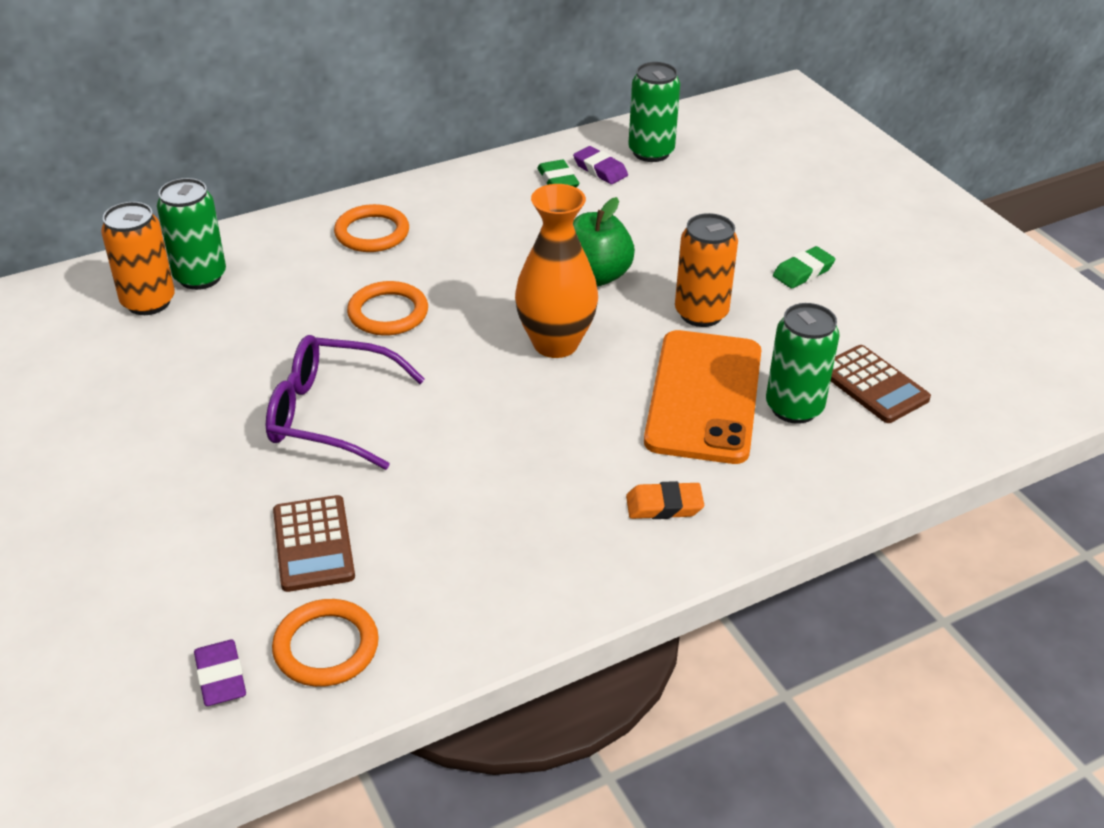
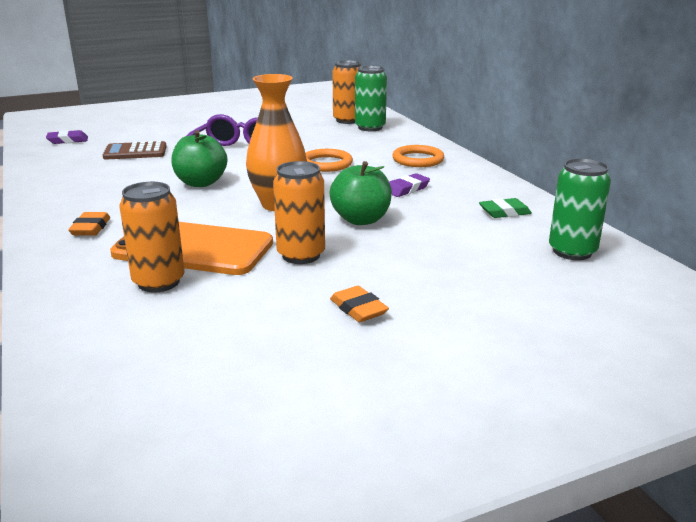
camera: 95 degrees right, 15 degrees down
(326, 647) = (65, 155): orange ring -> none
(476, 429) = (201, 183): none -> green apple
(600, 169) = (529, 228): purple eraser -> purple eraser (406, 189)
(794, 408) = (159, 282): green can -> orange can
(803, 272) = (358, 309): green eraser -> orange eraser
(873, 385) = (166, 323): brown calculator -> none

